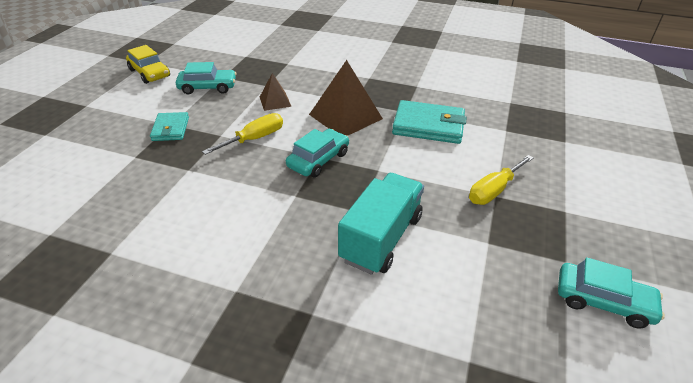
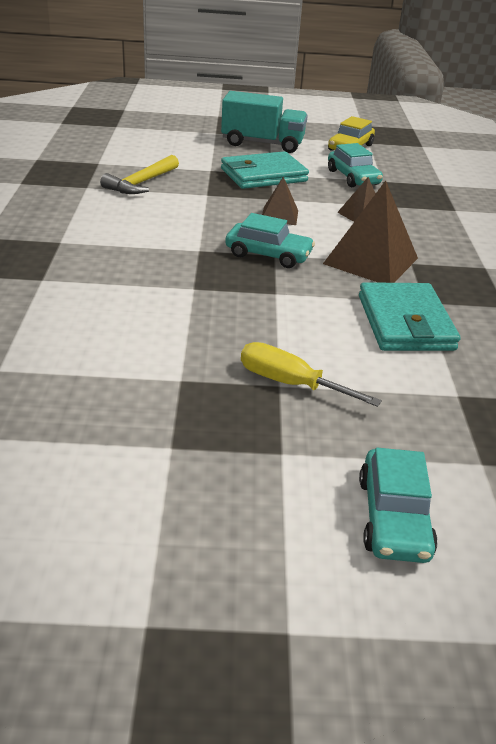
camera: 70 degrees right, 5 degrees down
(132, 208) = (141, 183): none -> yellow hammer
(170, 129) = (263, 175): turquoise wallet -> turquoise wallet, size x1.67
(254, 139) = (279, 215): yellow screwdriver -> brown pyramid
(381, 238) = (156, 305): turquoise truck -> turquoise truck (262, 144)
(603, 301) = (106, 478): turquoise car -> turquoise car (393, 517)

